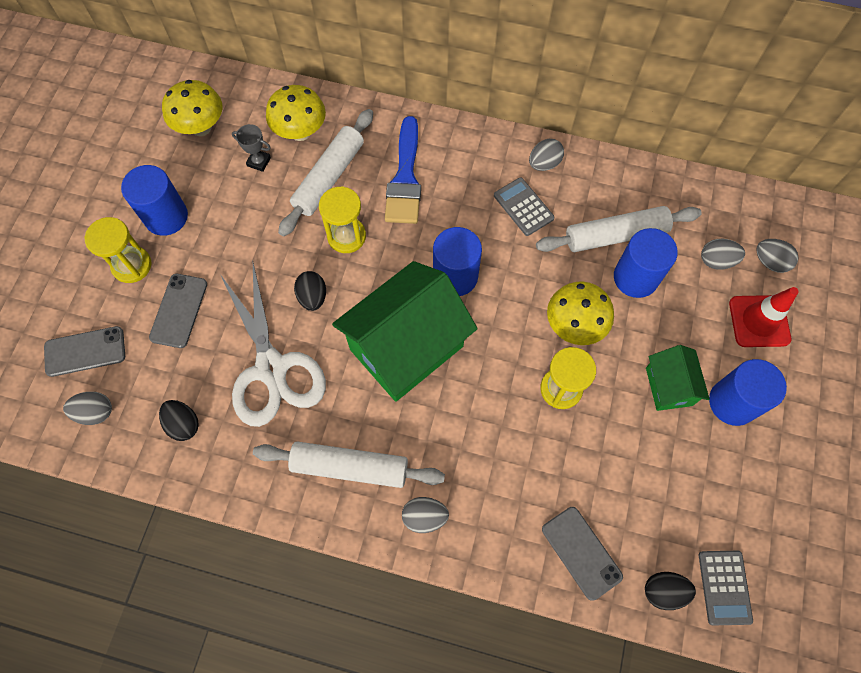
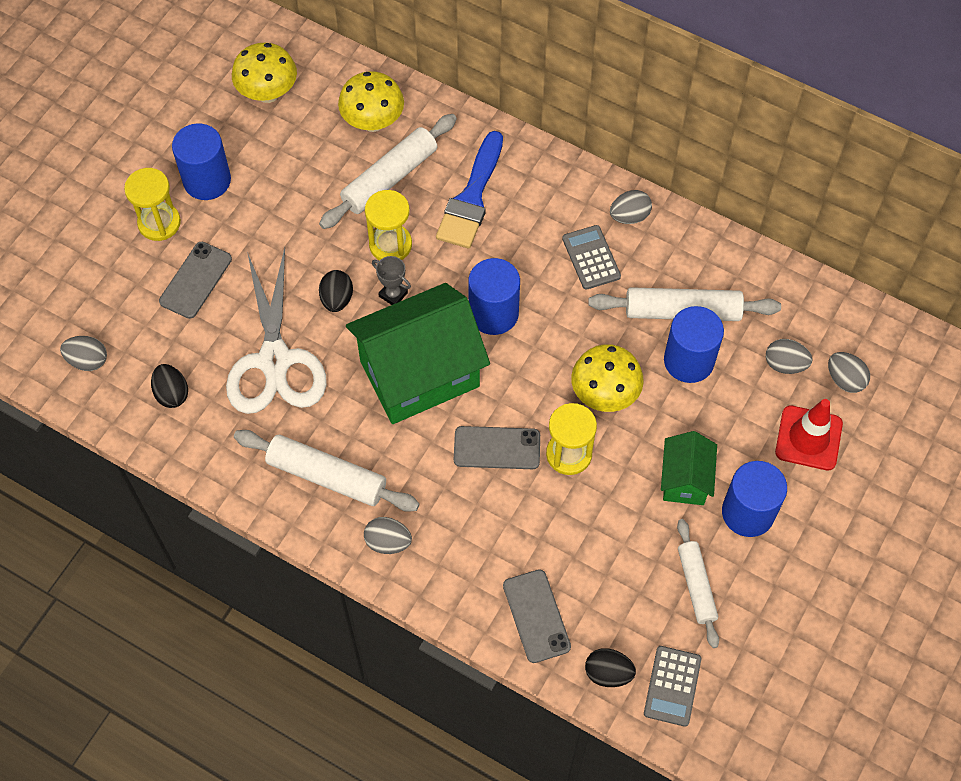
camera: 15 degrees right, 5 degrees down
(85, 351) = (92, 299): grey phone -> grey phone (497, 448)
(259, 162) = (319, 144): grey trophy -> grey trophy (393, 294)
(712, 483) = (696, 585): none -> white rolling pin

